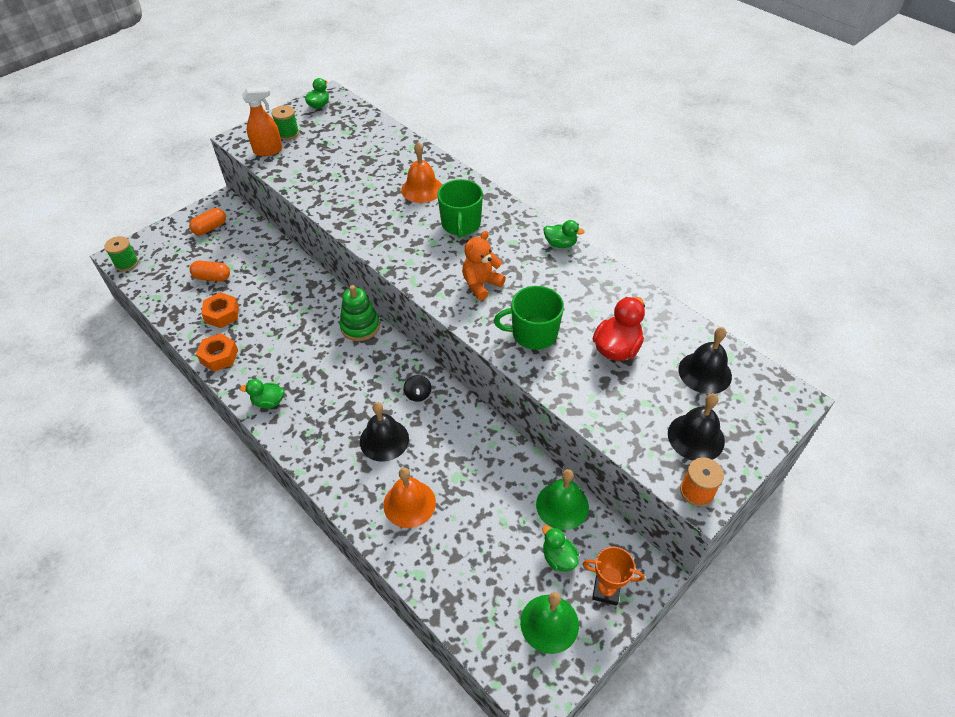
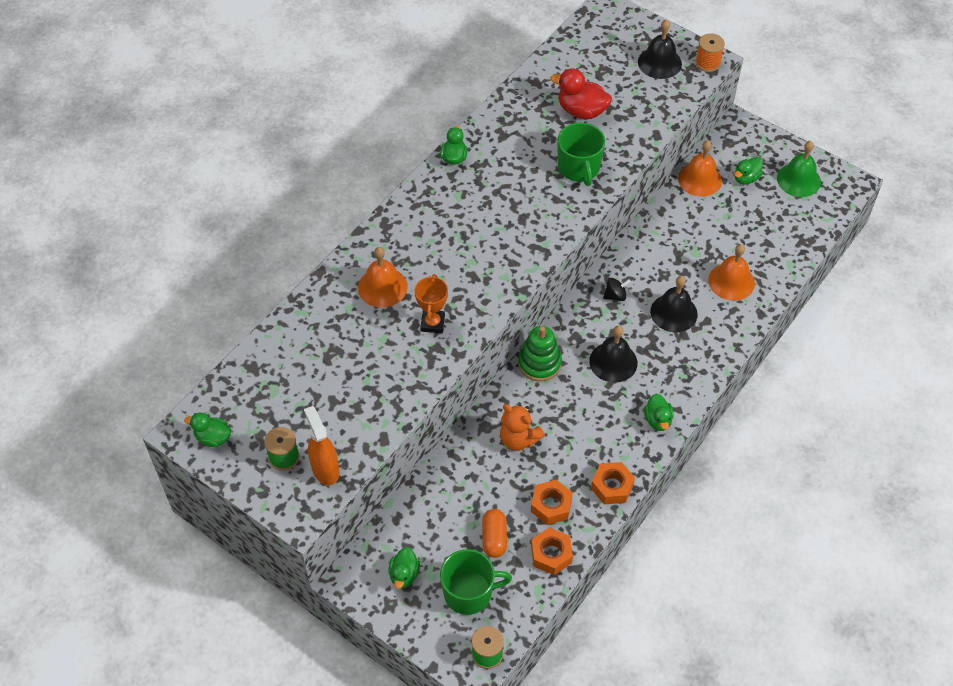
camera: 100 degrees left, 5 degrees up
(181, 308) = (551, 554): none -> orange nut
(210, 228) = (404, 575): orange capsule -> green duck
(461, 224) = (438, 242): green mug -> green mug (469, 592)
(481, 284) = (525, 213): orange teddy bear -> orange teddy bear (518, 439)
(562, 505) = (699, 179): green bell -> orange bell
(606, 590) = (762, 149): orange trophy -> orange trophy (432, 323)
(705, 372) = (593, 56): black bell -> black bell (613, 362)

